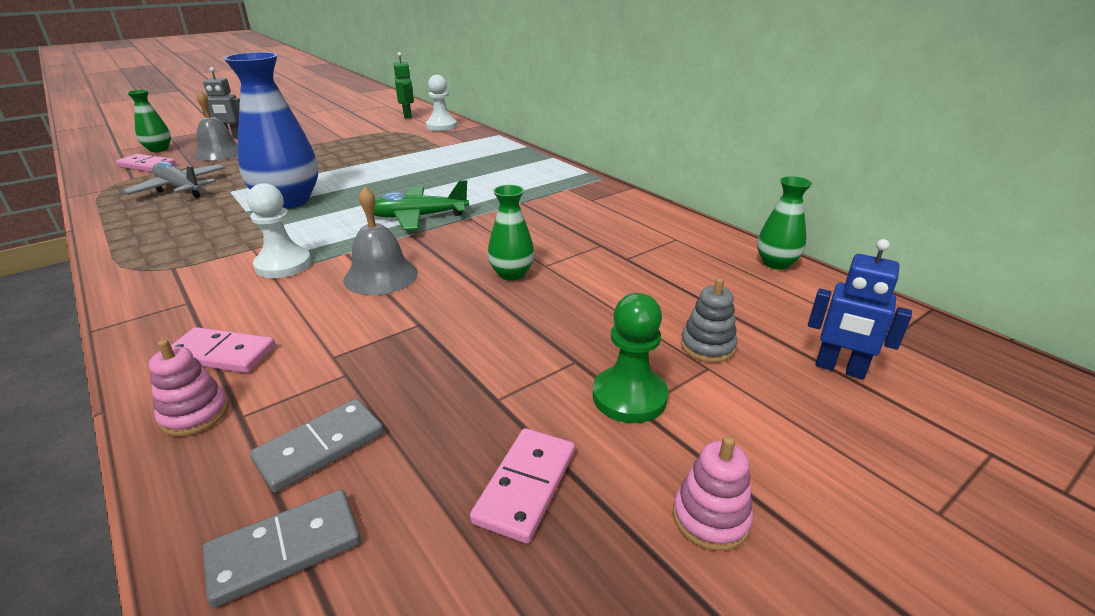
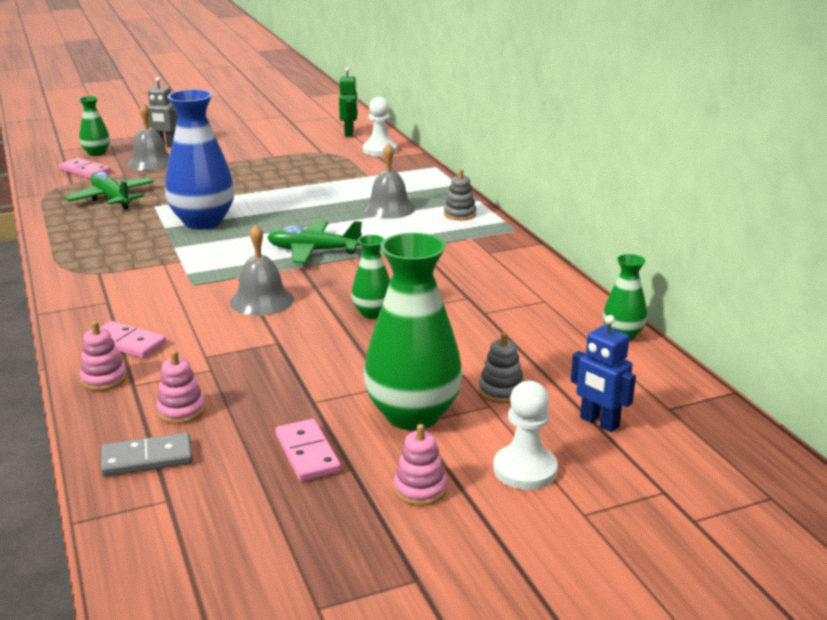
camera: 15 degrees right, 5 degrees down
(180, 189) = (111, 199): grey plane -> green plane
(283, 265) = (185, 281): white pawn -> white pawn (525, 470)
(320, 447) = (181, 411): grey domino -> pink stacking toy
(474, 171) = (389, 208): none -> grey bell
(526, 486) = (307, 453): pink domino -> pink domino turned 60 degrees counterclockwise
(543, 170) = (460, 214): none -> grey stacking toy
(629, 397) = (413, 415): green pawn -> green vase

